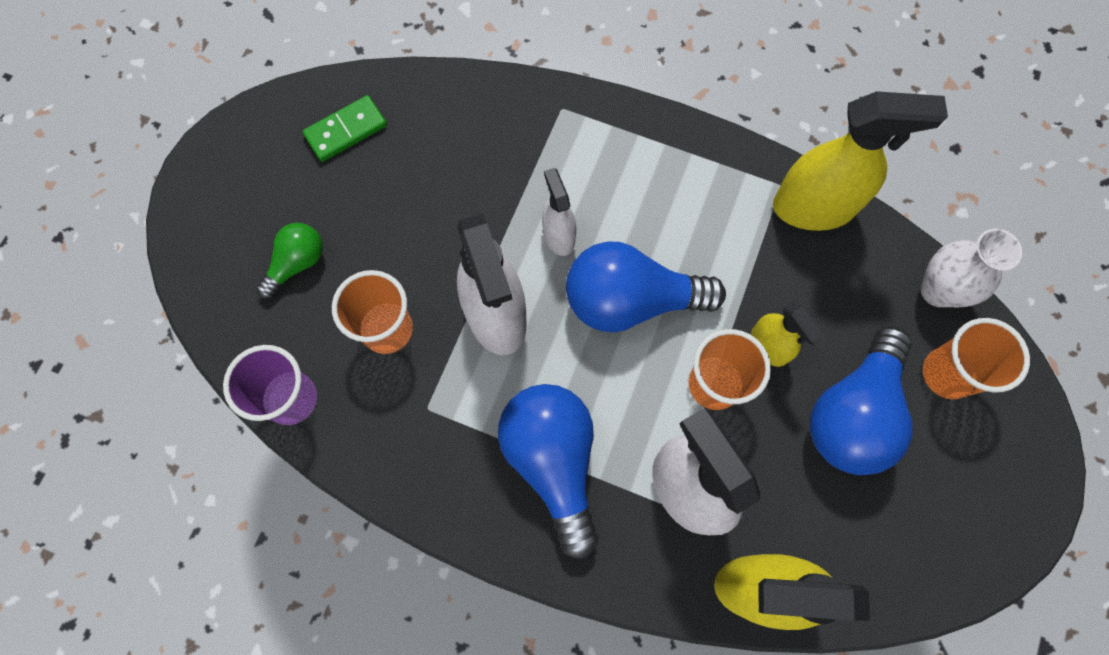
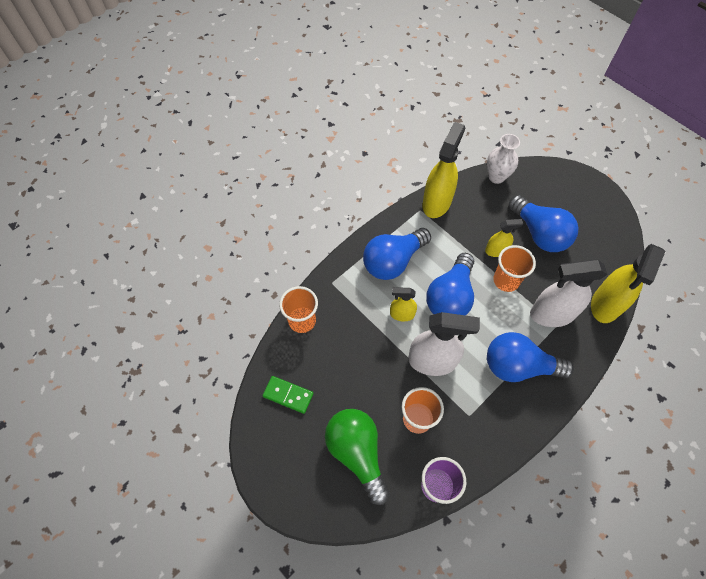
camera: 65 degrees left, 10 degrees down
(297, 263) = (357, 453): green light bulb -> green light bulb, size x1.86
(346, 131) = (288, 395): green domino -> green domino turned 60 degrees counterclockwise
(558, 236) = (402, 314): white spray bottle -> yellow spray bottle
(652, 183) = (393, 261): none -> blue light bulb
(947, 374) = (535, 191): orange cup -> orange cup (302, 321)

